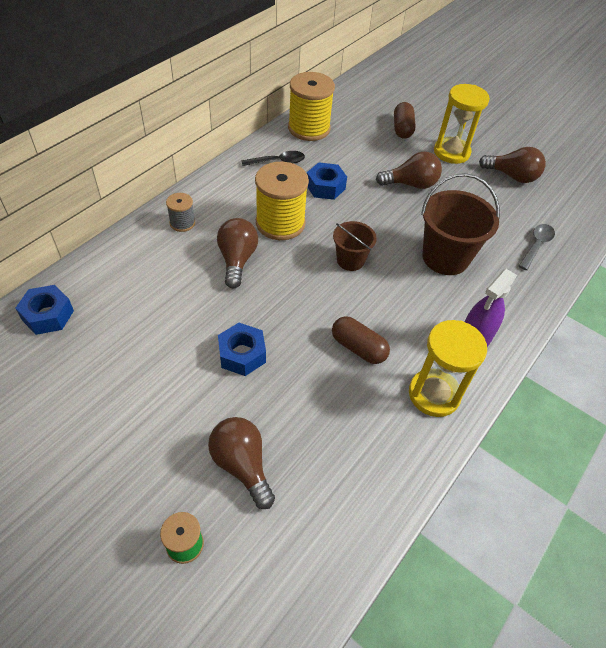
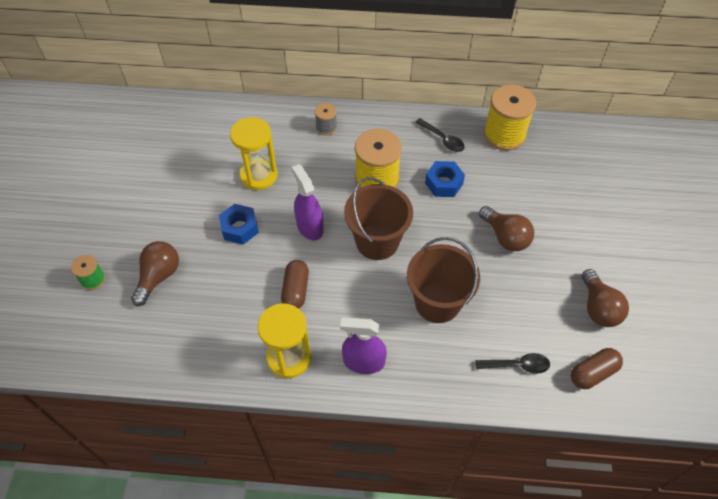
camera: 60 degrees right, 5 degrees up
(48, 315) = (197, 118): blue nut -> none
(237, 260) = (318, 177): brown light bulb -> none
(291, 298) = (310, 227): none -> purple spray bottle
(350, 260) = (377, 241): brown bucket -> brown bucket, size x1.71
(402, 129) = (576, 194): brown capsule -> brown capsule (592, 373)
(451, 152) = (582, 246): yellow hourglass -> yellow hourglass (259, 175)
(536, 245) = (517, 365): grey spoon -> black spoon

